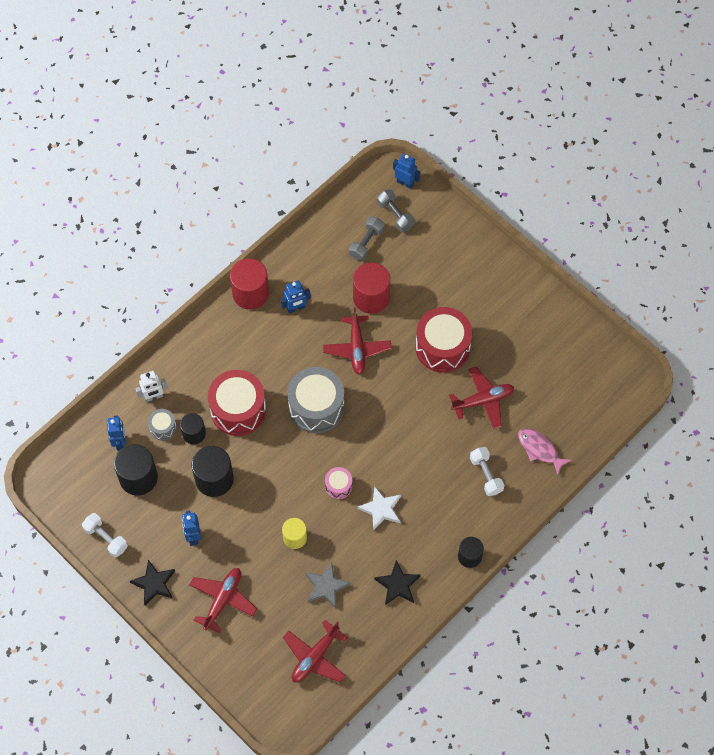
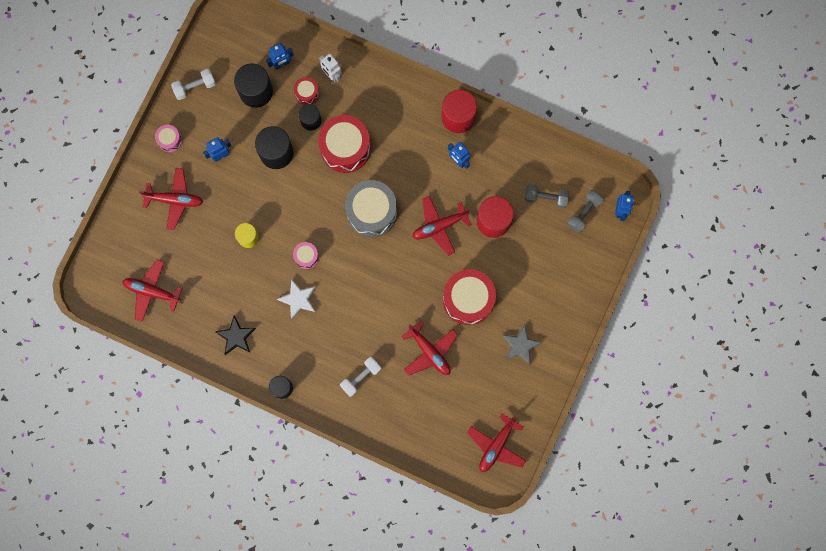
camera: 70 degrees right, 15 degrees up
(106, 538) = (195, 87): white dumbbell -> white dumbbell turned 45 degrees clockwise
(154, 583) = (170, 140): black star -> pink drum
(163, 428) = (307, 93): grey drum -> red drum
(326, 586) = (215, 278): grey star -> grey star (520, 345)
(540, 449) = (401, 416): pink fish -> none
(599, 371) = (496, 445): none -> red plane

